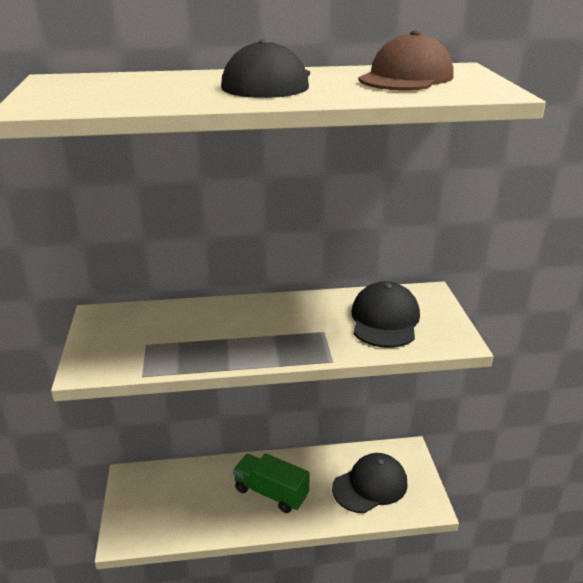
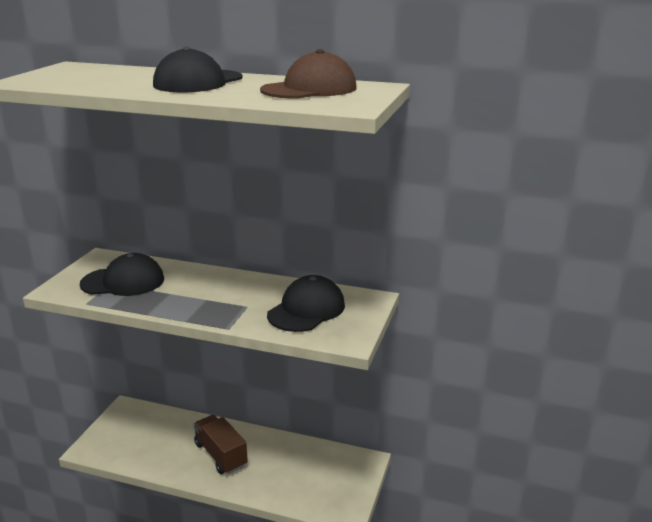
camera: 25 degrees right, 5 degrees down
(271, 493) = (220, 455): green truck -> brown truck
(370, 485) = (307, 477): black cap -> black cap (123, 281)

